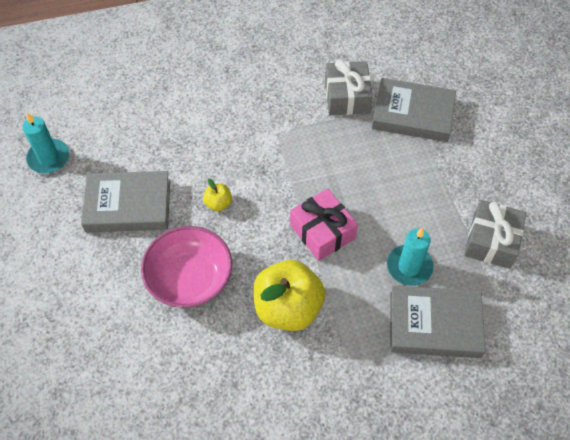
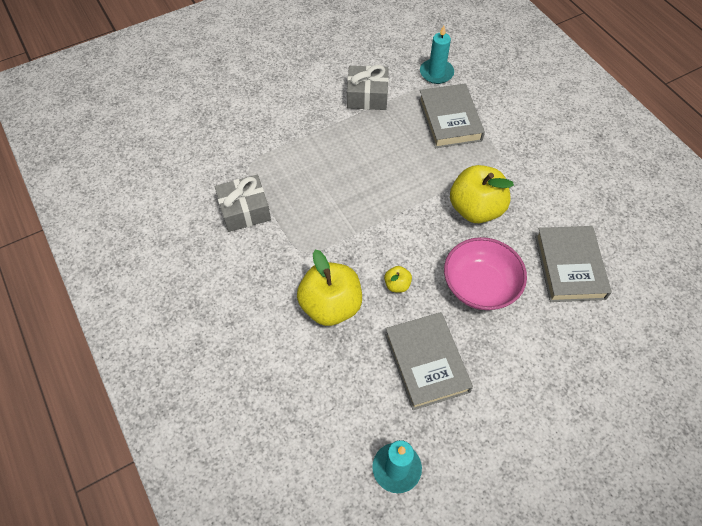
camera: 105 degrees left, 0 degrees up
(216, 144) = (331, 306): none -> yellow apple
(322, 232) = (397, 200): pink gift -> none
(409, 266) = (408, 140): turquoise candle -> turquoise candle (436, 73)
(412, 114) = (254, 159): grey book -> grey book (569, 267)

